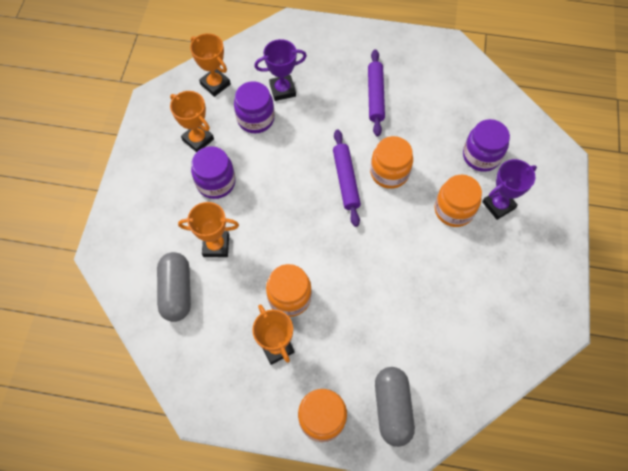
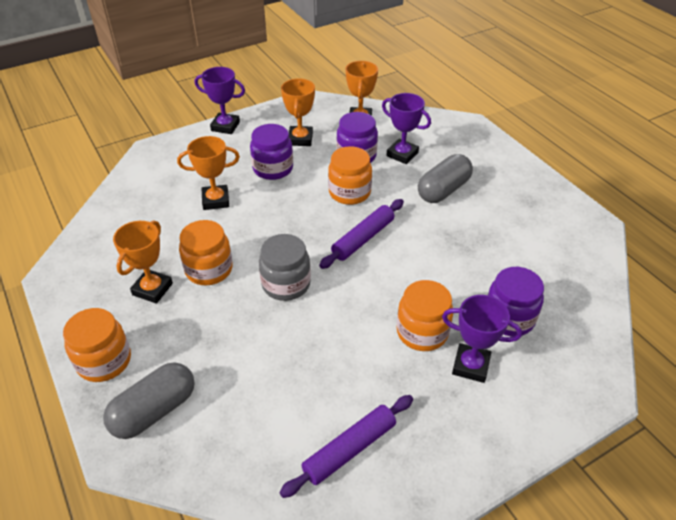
camera: 50 degrees right, 20 degrees down
(126, 179) = (225, 126): none -> purple trophy
(176, 291) = (153, 203): grey capsule -> grey capsule (443, 190)
(216, 245) = (216, 200): orange trophy -> orange trophy turned 60 degrees counterclockwise
(347, 257) = (286, 284): none -> grey jar
(375, 96) = (471, 208): purple rolling pin -> purple rolling pin (349, 449)
(389, 172) = (405, 262): orange jar -> orange jar (349, 192)

